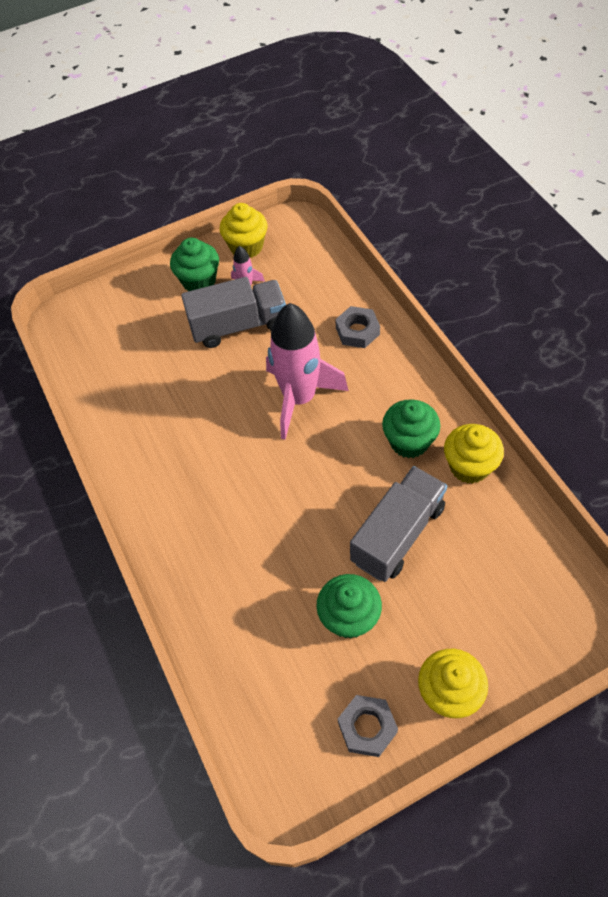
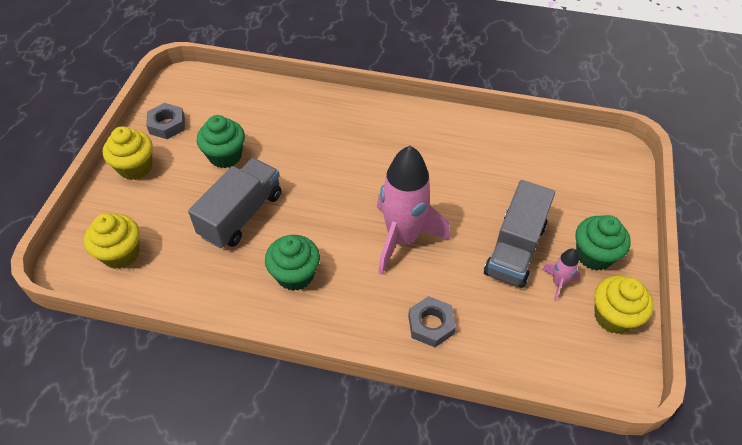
camera: 125 degrees right, 5 degrees down
(398, 534) = (241, 215): grey truck -> grey truck turned 135 degrees counterclockwise
(469, 466) = (235, 294): yellow cupcake -> yellow cupcake (121, 254)

